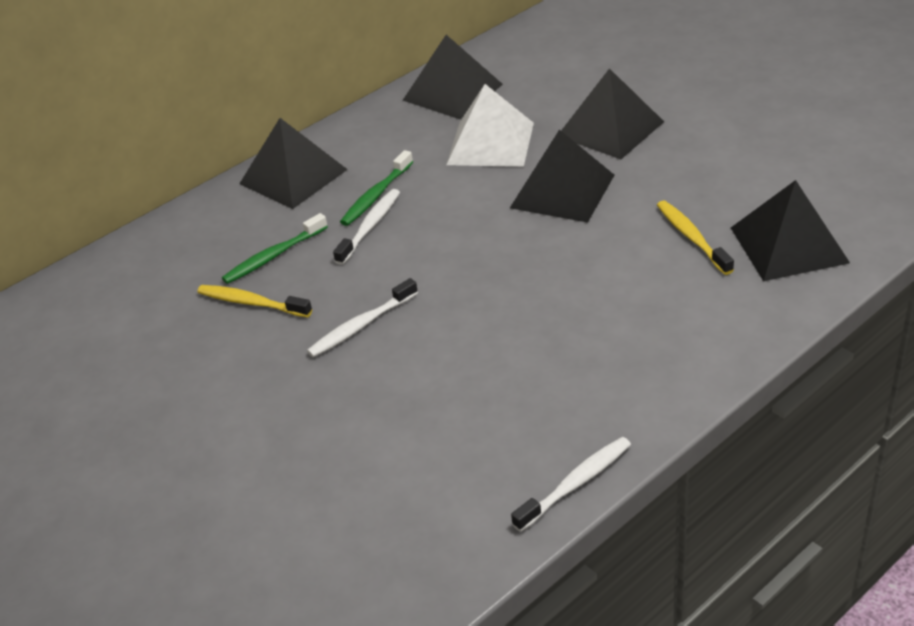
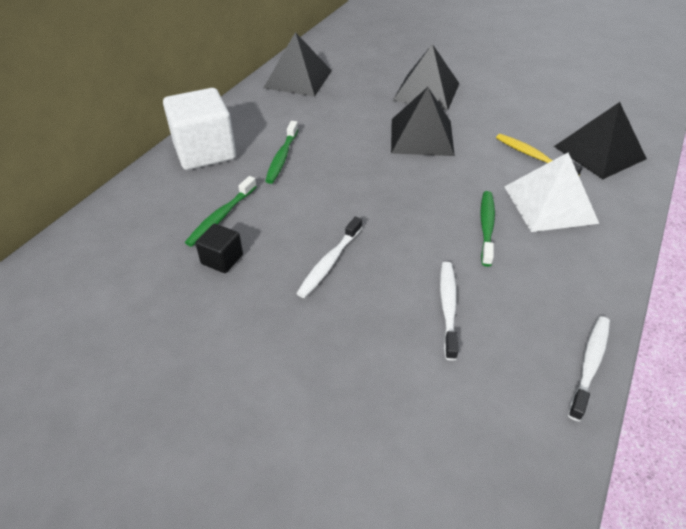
camera: 25 degrees left, 5 degrees up
(252, 303) = (222, 259): yellow toothbrush -> black cube
(293, 176) = (205, 151): black pyramid -> white cube
(370, 227) = (291, 181): white toothbrush -> white toothbrush (448, 307)
(490, 143) = (348, 110): white pyramid -> white pyramid (549, 204)
(566, 316) = (486, 227): none -> green toothbrush

